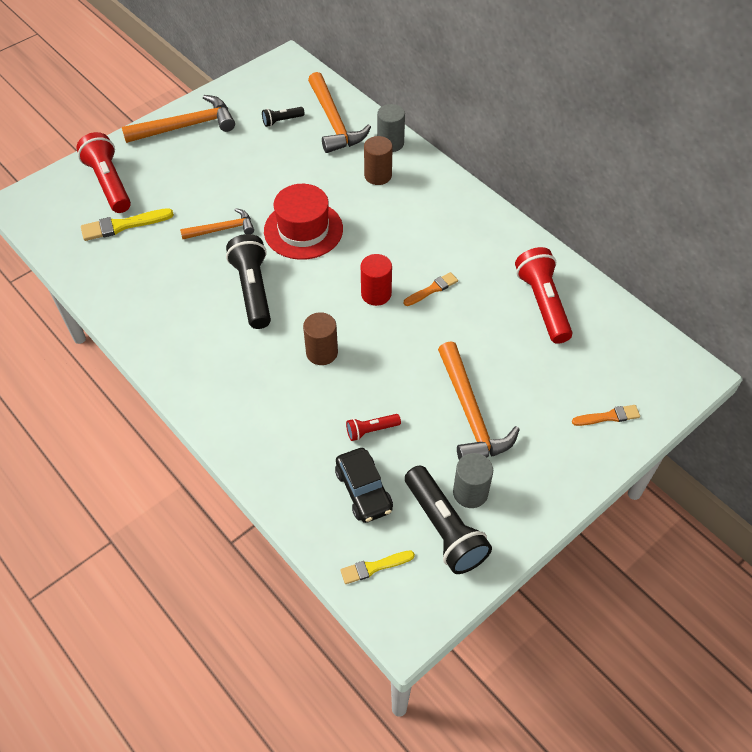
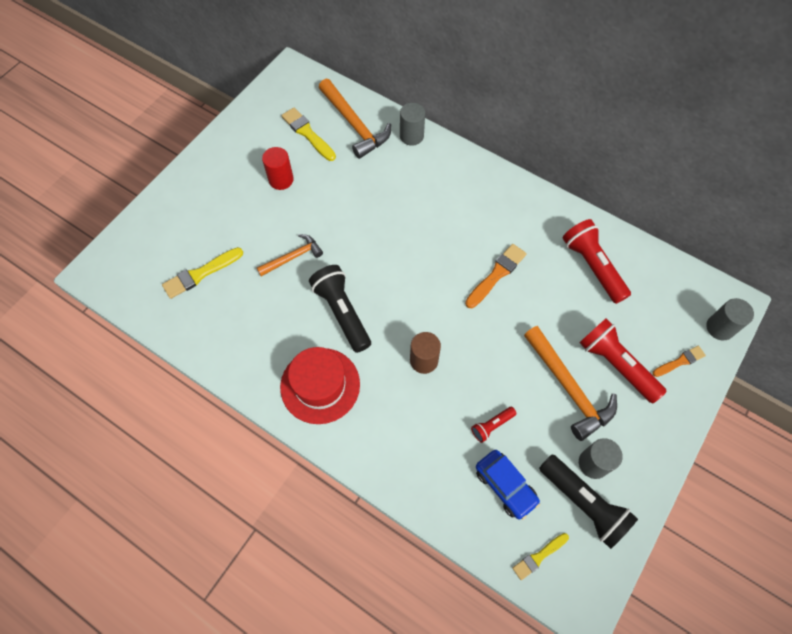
camera: 15 degrees left, 10 degrees up
(109, 183) = (171, 233): red flashlight -> red flashlight (615, 364)
(186, 126) = (222, 157): orange hammer -> none
(282, 121) = (307, 133): black flashlight -> yellow brush
(303, 230) = (365, 241): red hat -> red hat (320, 385)
(363, 491) = (505, 486): black car -> blue car
(376, 294) = (450, 291): red cylinder -> red cylinder (281, 180)
(378, 175) = (412, 171): brown cylinder -> none
(432, 289) = (496, 274): orange brush -> orange brush, size x1.55
(668, 394) = (720, 328): none -> grey cylinder

